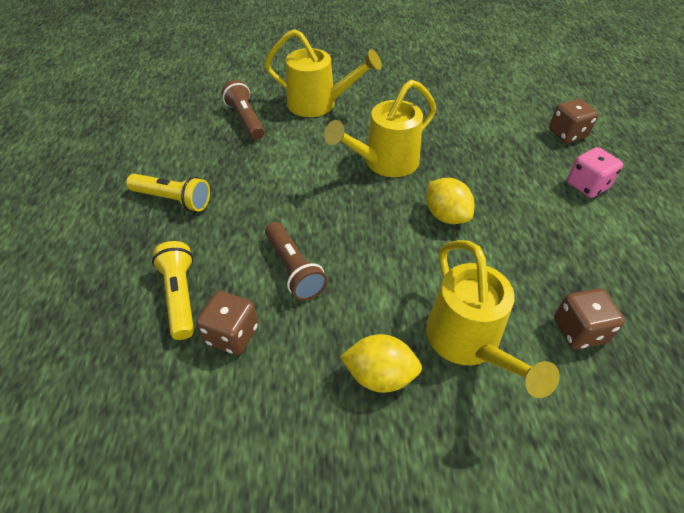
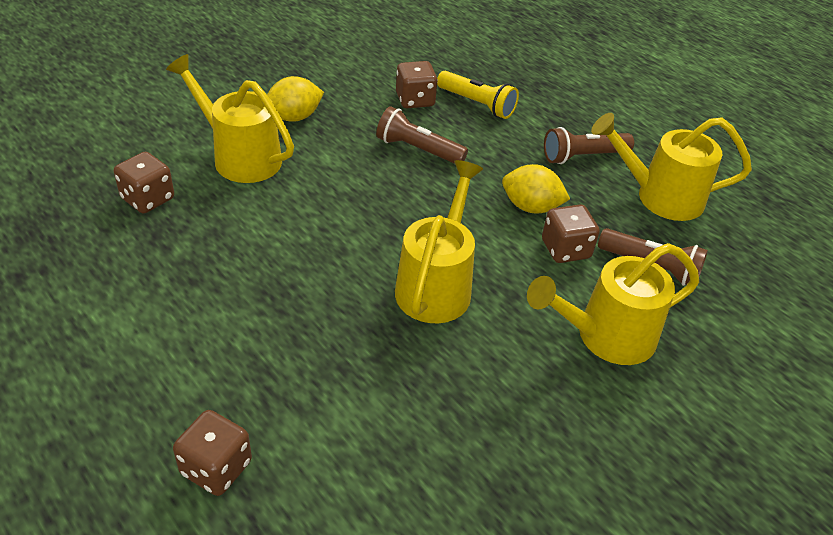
camera: 140 degrees right, 5 degrees down
(172, 150) = (659, 196): none -> yellow watering can
(173, 200) = (583, 156): yellow flashlight -> brown flashlight
(281, 148) = (565, 249): none -> brown dice
(446, 216) = (321, 250): yellow lemon -> yellow lemon (530, 207)
(587, 185) = (165, 370): pink dice -> none

